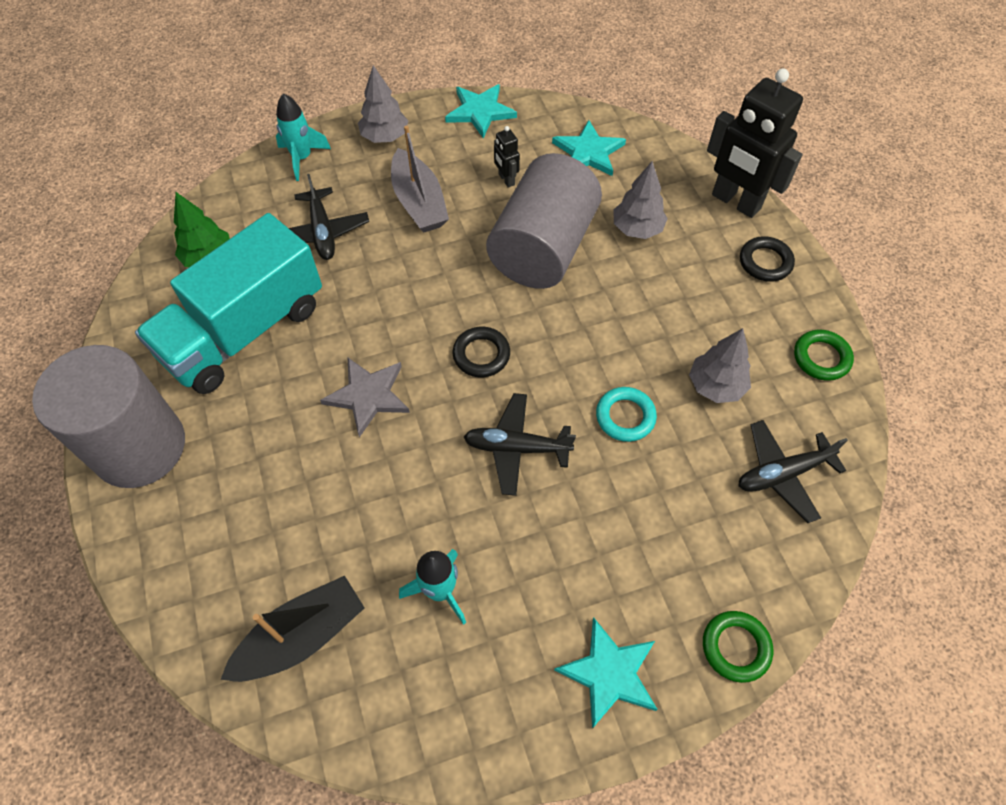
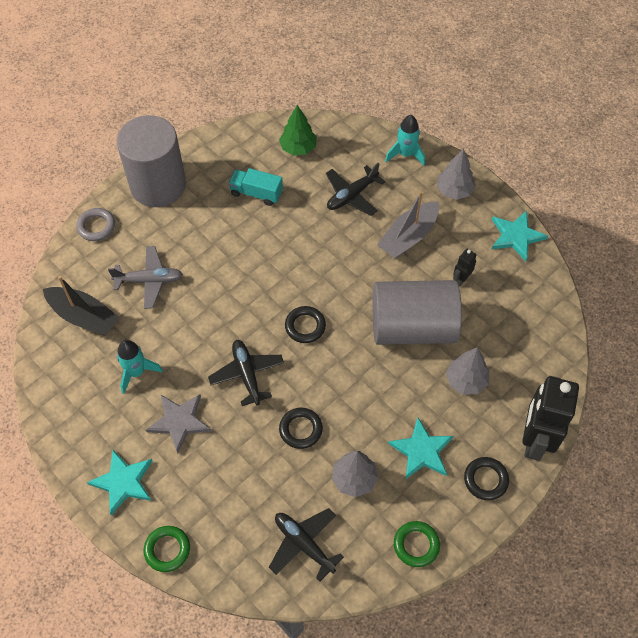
camera: 65 degrees right, 0 degrees up
(150, 561) = (96, 226): none -> grey ring
(244, 331) = (256, 193): turquoise truck -> turquoise truck, size x0.46
(296, 518) = (149, 280): none -> grey plane
(368, 395) = (244, 278): grey star -> grey star (179, 422)
(588, 152) = (521, 321): turquoise star -> turquoise star (422, 451)
(625, 416) = (300, 429): turquoise ring -> black ring

